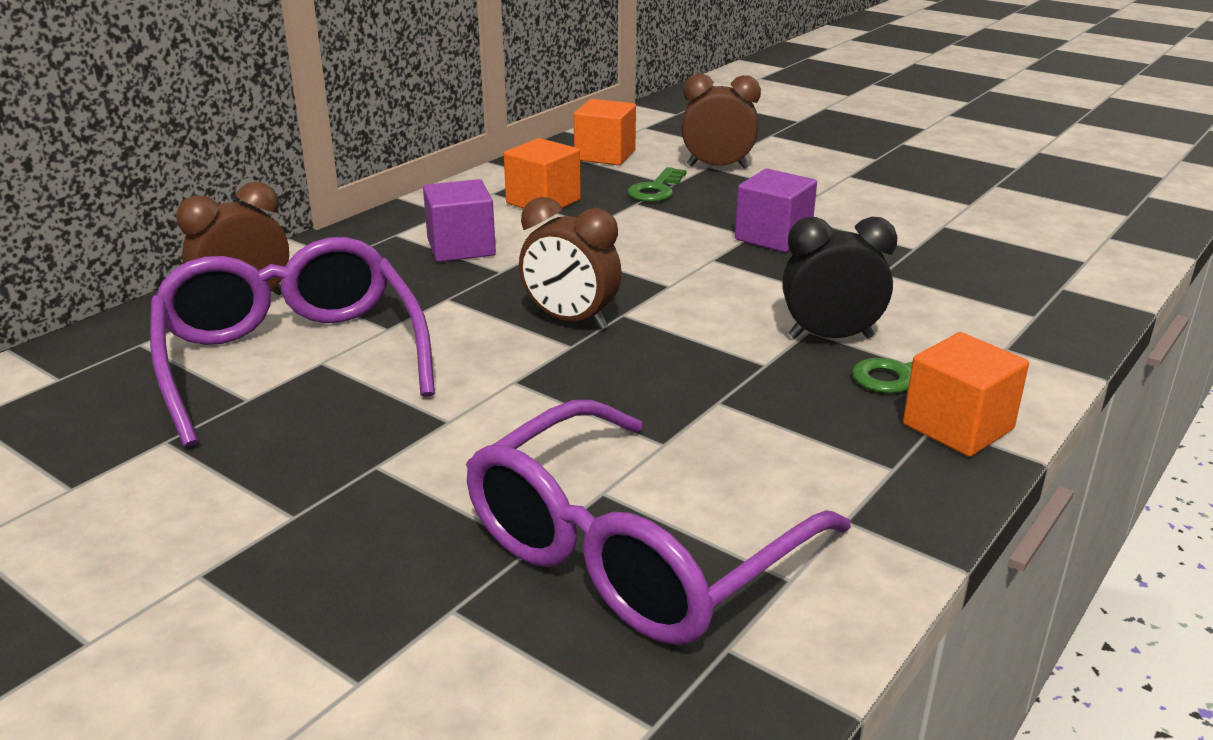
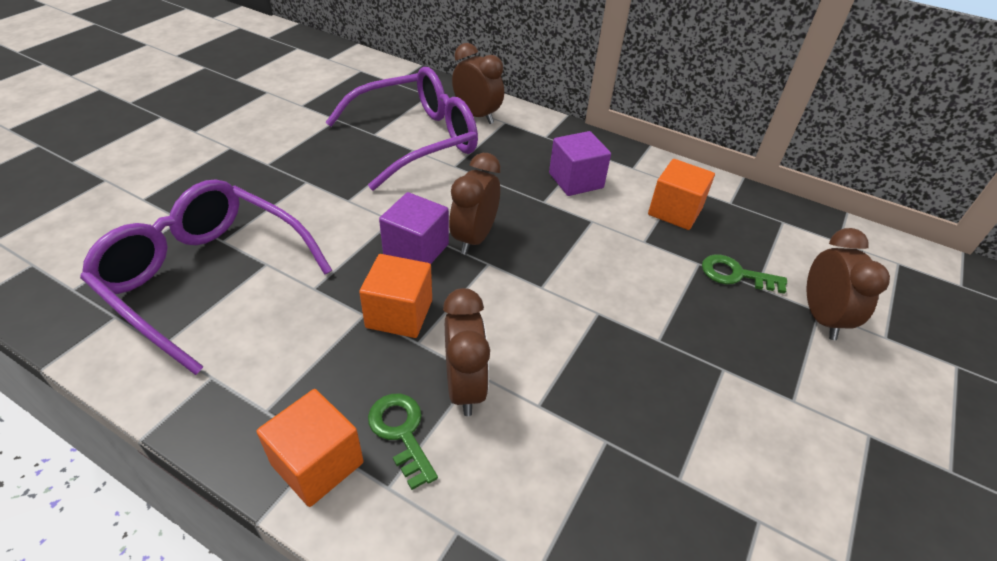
camera: 80 degrees right, 15 degrees up
(605, 155) = (800, 239): orange cube -> orange cube (399, 314)
(773, 237) = (661, 356): purple cube -> purple cube (416, 249)
(830, 337) = (465, 387): black clock -> brown clock

